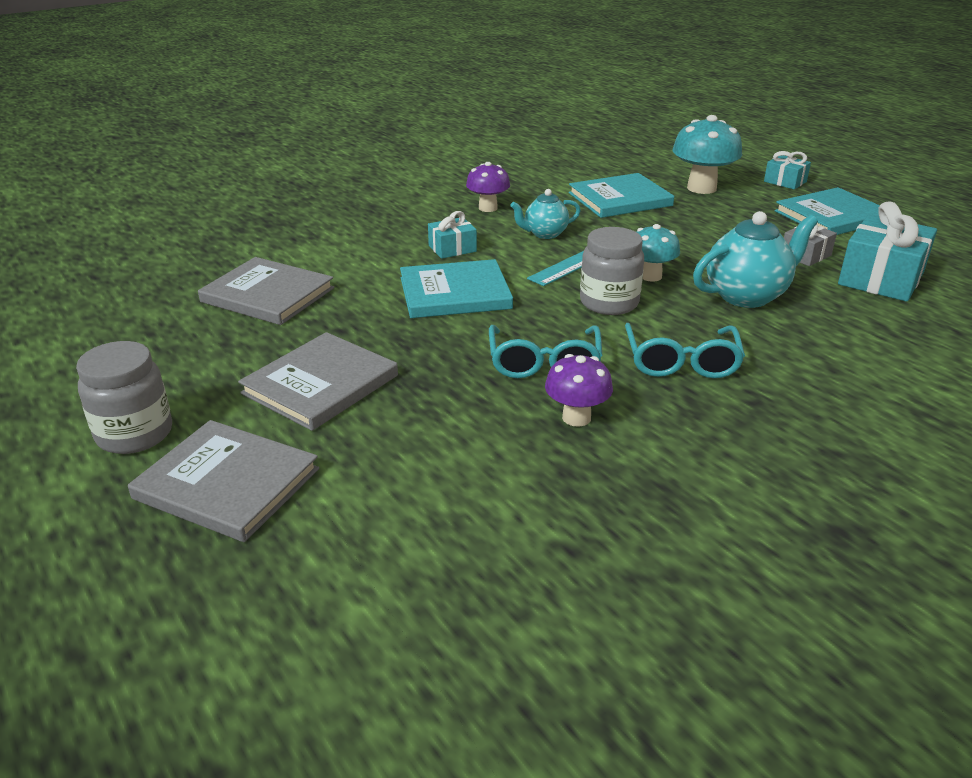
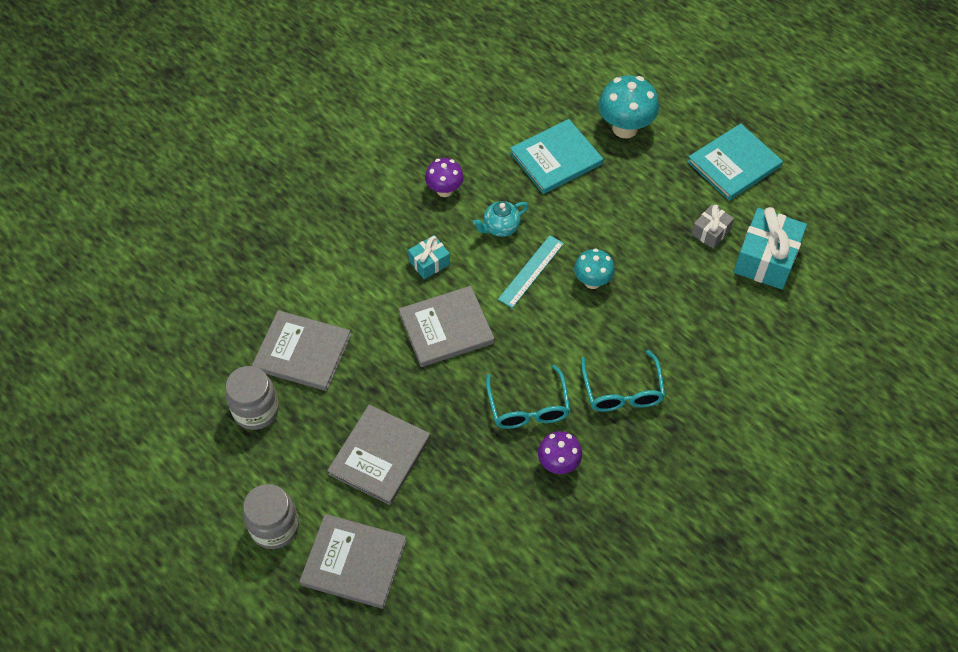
camera: 10 degrees left, 25 degrees up
(455, 293) = (446, 328): turquoise book -> grey book
(609, 303) = (564, 324): grey jar -> grey jar (256, 410)
(746, 296) = (666, 298): turquoise teapot -> none
(785, 182) = (697, 106): turquoise gift -> none

